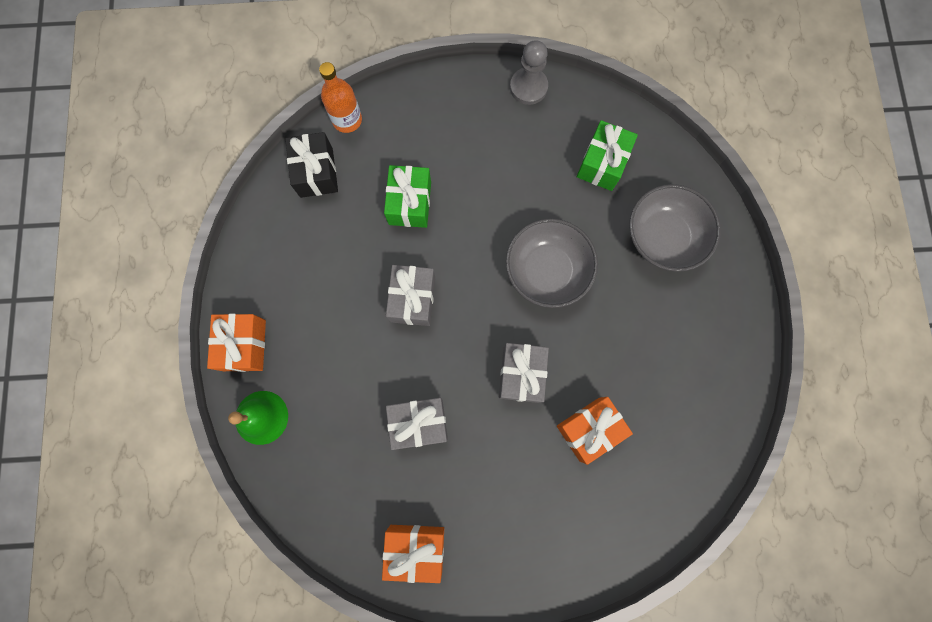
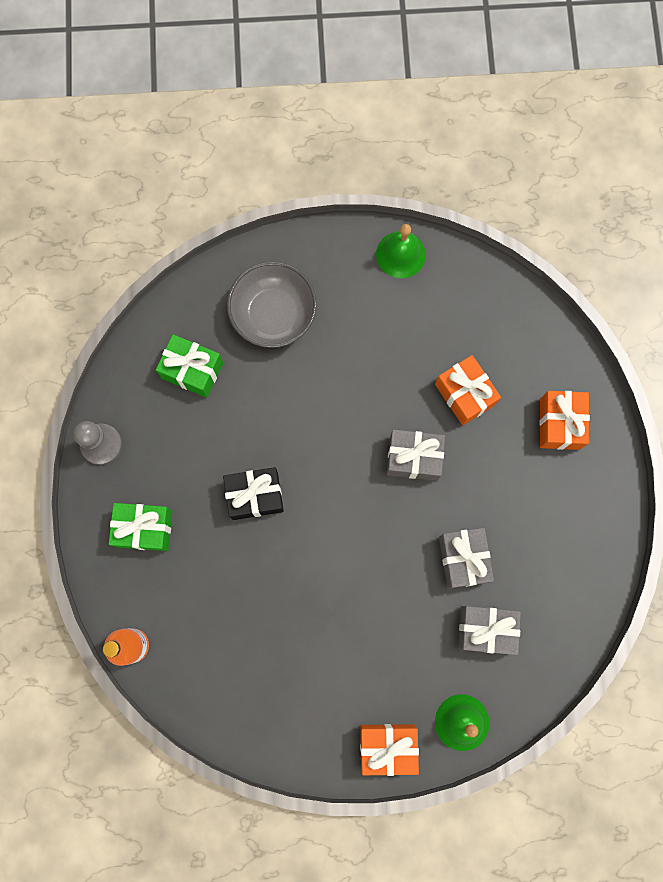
camera: 90 degrees left, 0 degrees up
(316, 172) = (194, 678): black gift -> black gift (255, 496)
(410, 203) = (232, 572): green gift -> green gift (144, 528)
(413, 299) = (338, 567): grey gift -> grey gift (486, 629)
(415, 548) = (580, 560): orange gift -> orange gift (559, 424)
(547, 270) = (308, 430): grey bowl -> none
(737, 364) = (400, 254): none -> green bell

